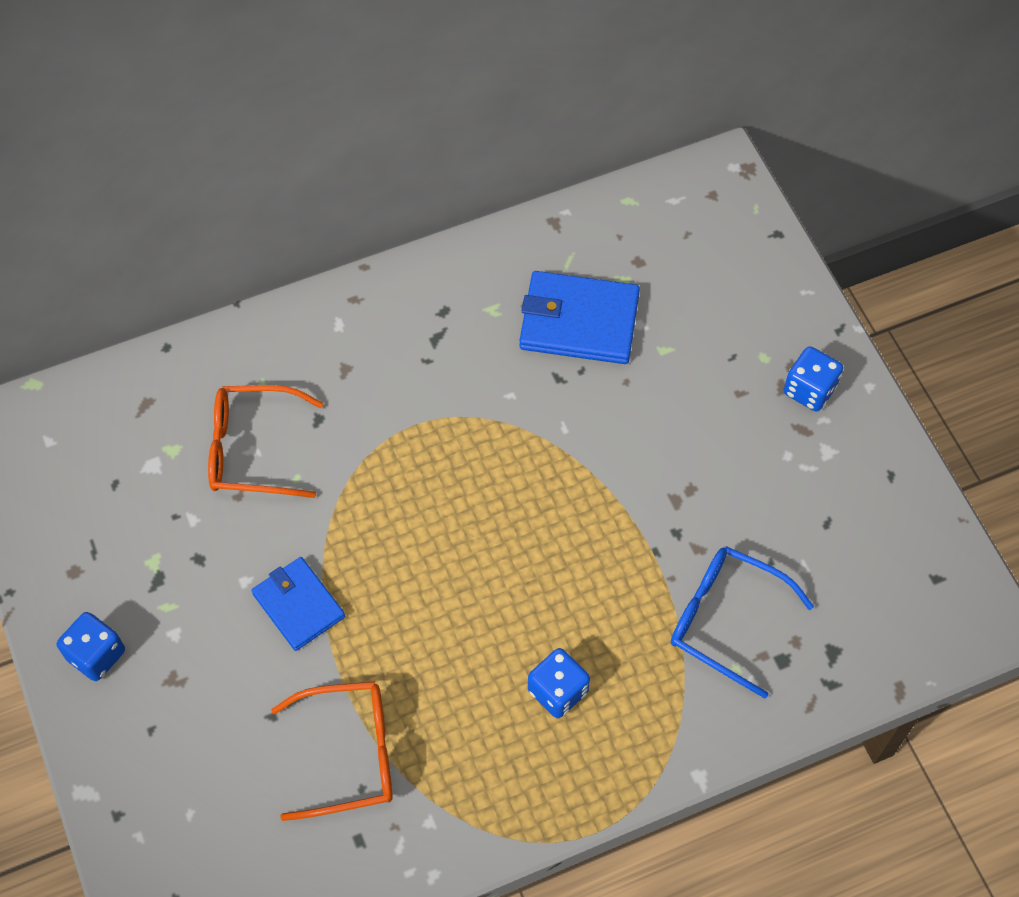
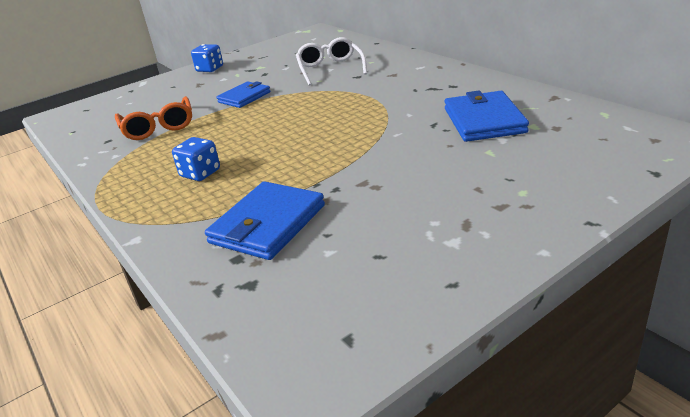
camera: 80 degrees right, 30 degrees down
(253, 449) = (330, 69): orange glasses -> white glasses
(726, 620) = (267, 224): blue glasses -> blue wallet
(809, 390) = (510, 219): blue dice -> none

